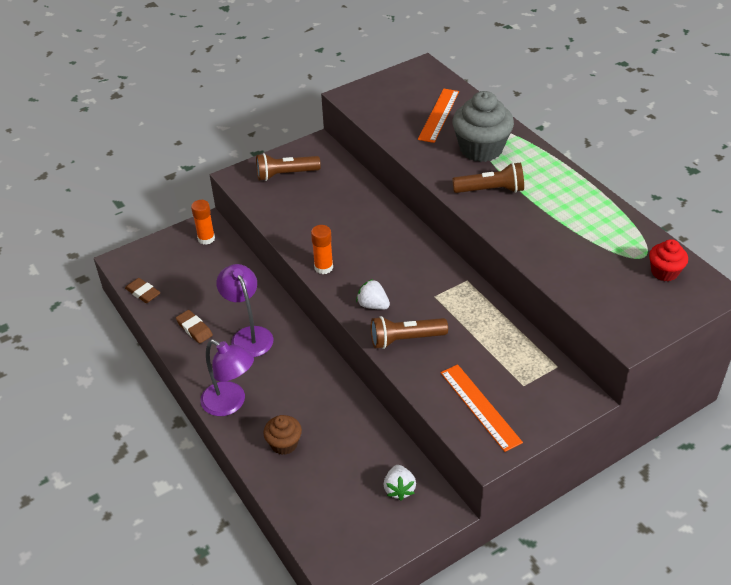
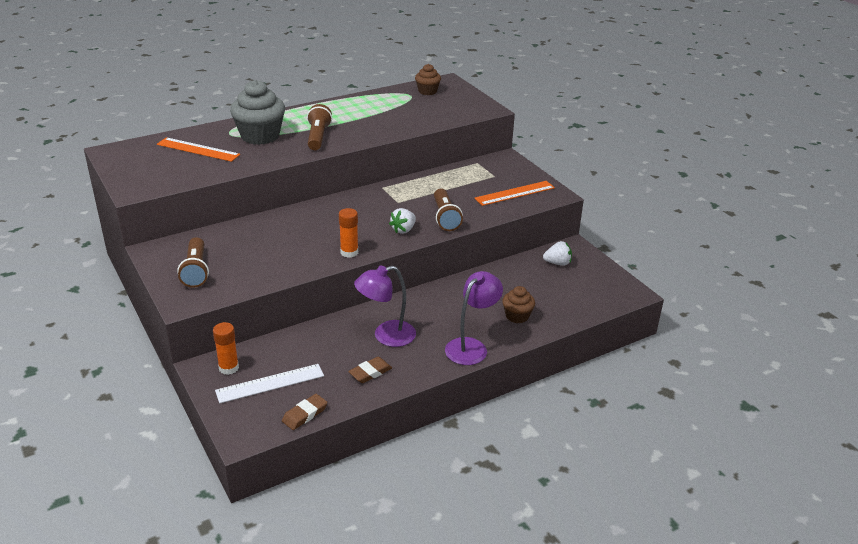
camera: 90 degrees left, 10 degrees down
(184, 266) = (270, 383): none -> white ruler
(664, 272) = (427, 91): red cupcake -> brown cupcake

